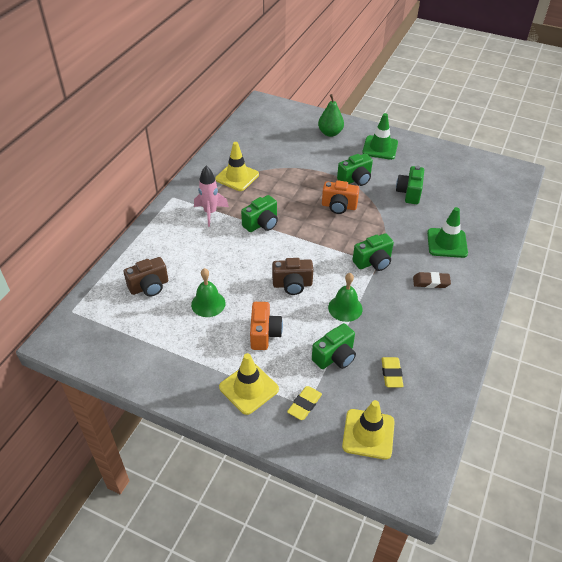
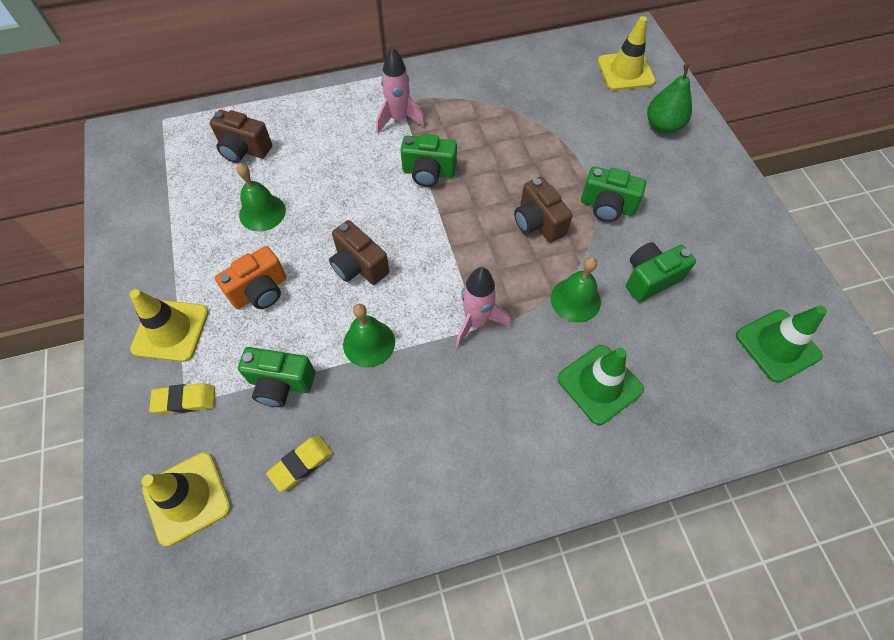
camera: 50 degrees right, 15 degrees up
(237, 177) = (481, 100): yellow traffic cone -> yellow traffic cone (625, 71)
(339, 206) = (538, 222): orange camera -> brown camera
(373, 262) = (476, 322): green camera -> pink rocket
(380, 148) = (700, 192): green traffic cone -> green traffic cone (777, 345)
(395, 222) = (575, 300): none -> green bell
(431, 282) = (504, 411): brown eraser -> none

